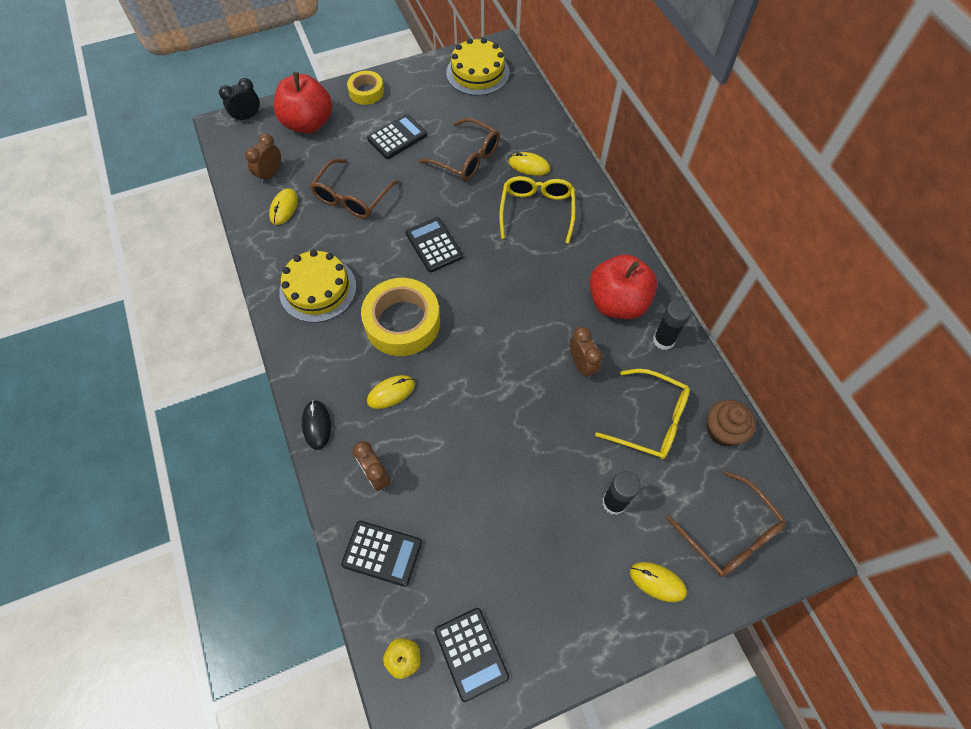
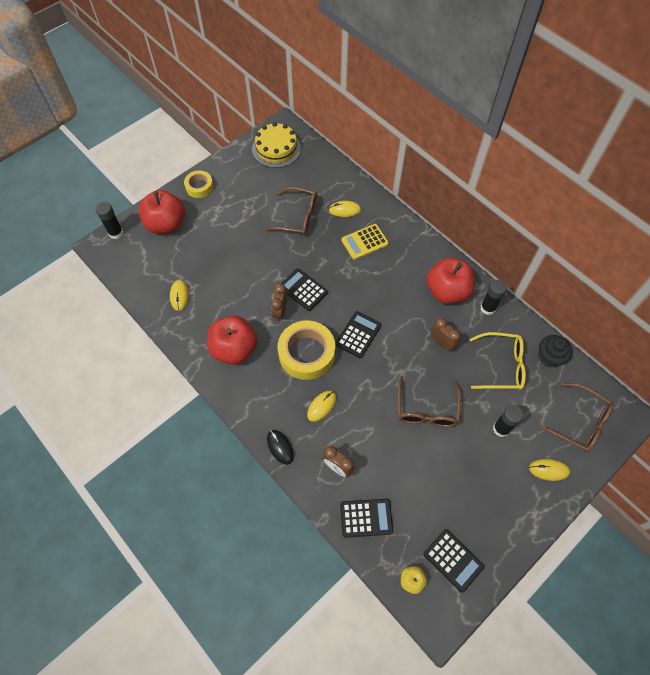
camera: 20 degrees left, 0 degrees up
(247, 117) = (116, 233): black clock -> black glue stick
(270, 174) = (156, 273): brown clock -> brown clock (280, 311)
(318, 289) = (234, 349): yellow cake -> red apple
(352, 198) = (227, 272): brown glasses -> brown glasses (426, 410)
(397, 137) = (239, 216): black calculator -> black calculator (358, 335)
(537, 211) = (364, 242): yellow glasses -> yellow calculator
(723, 431) = (549, 357): brown cupcake -> black cupcake

